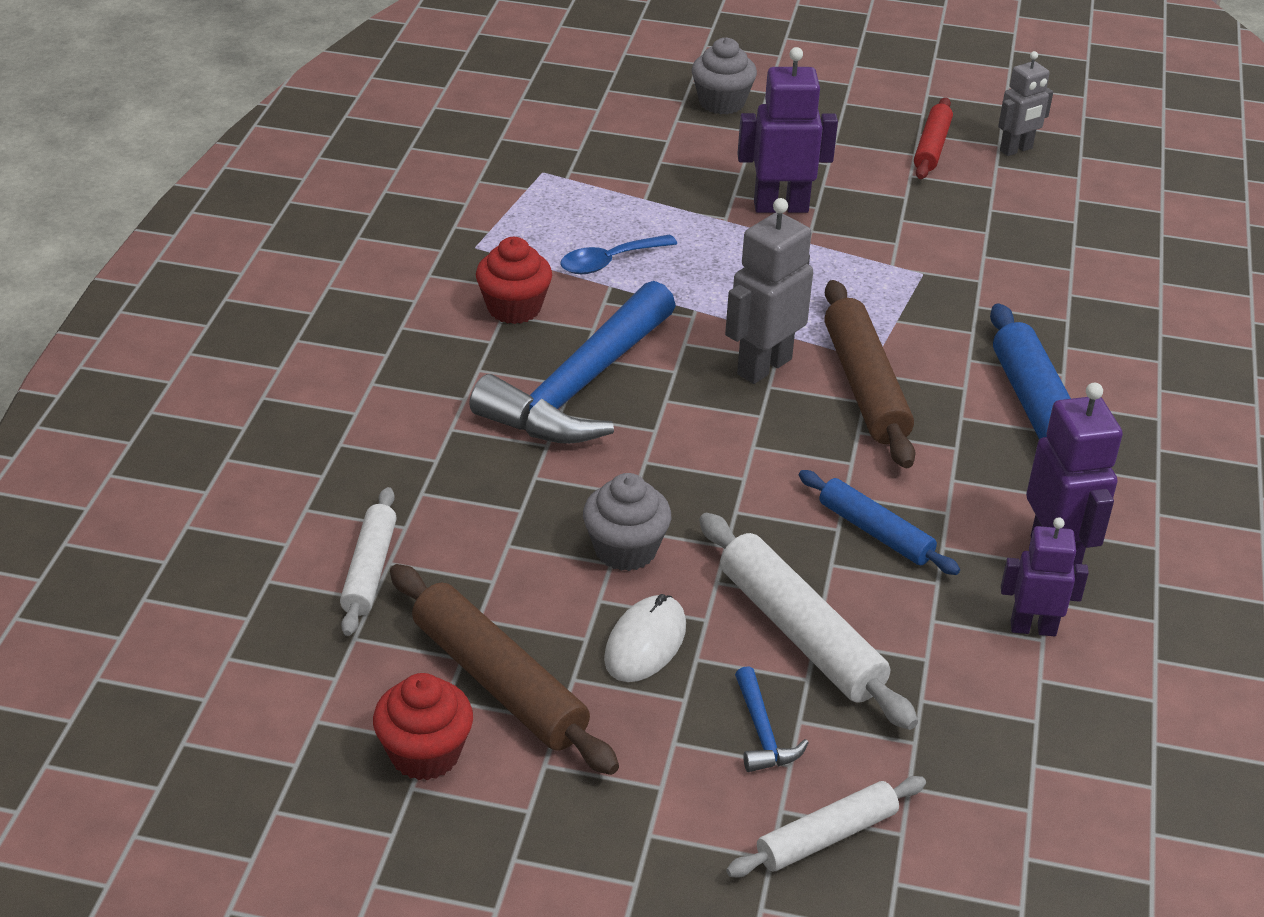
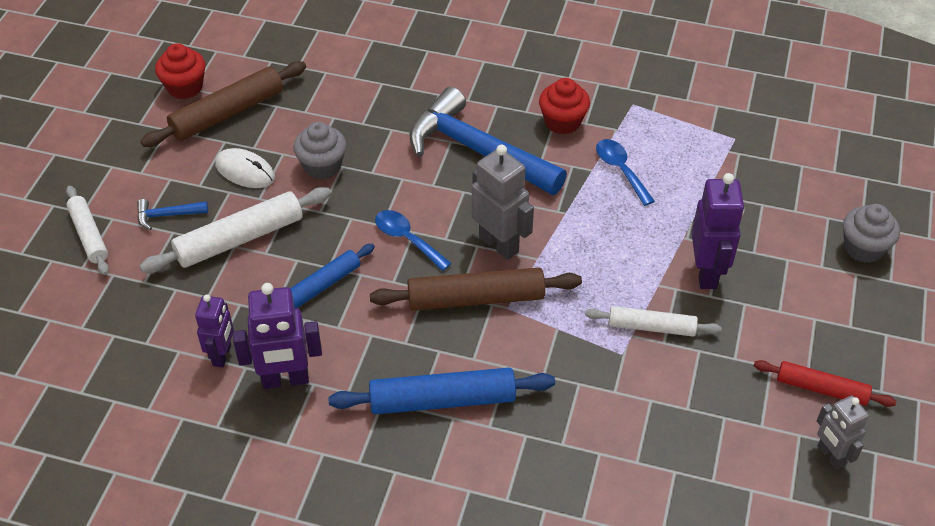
camera: 95 degrees right, 10 degrees up
(369, 569) = (320, 65): white rolling pin -> white rolling pin (651, 327)
(769, 451) = (407, 239): none -> blue spoon

